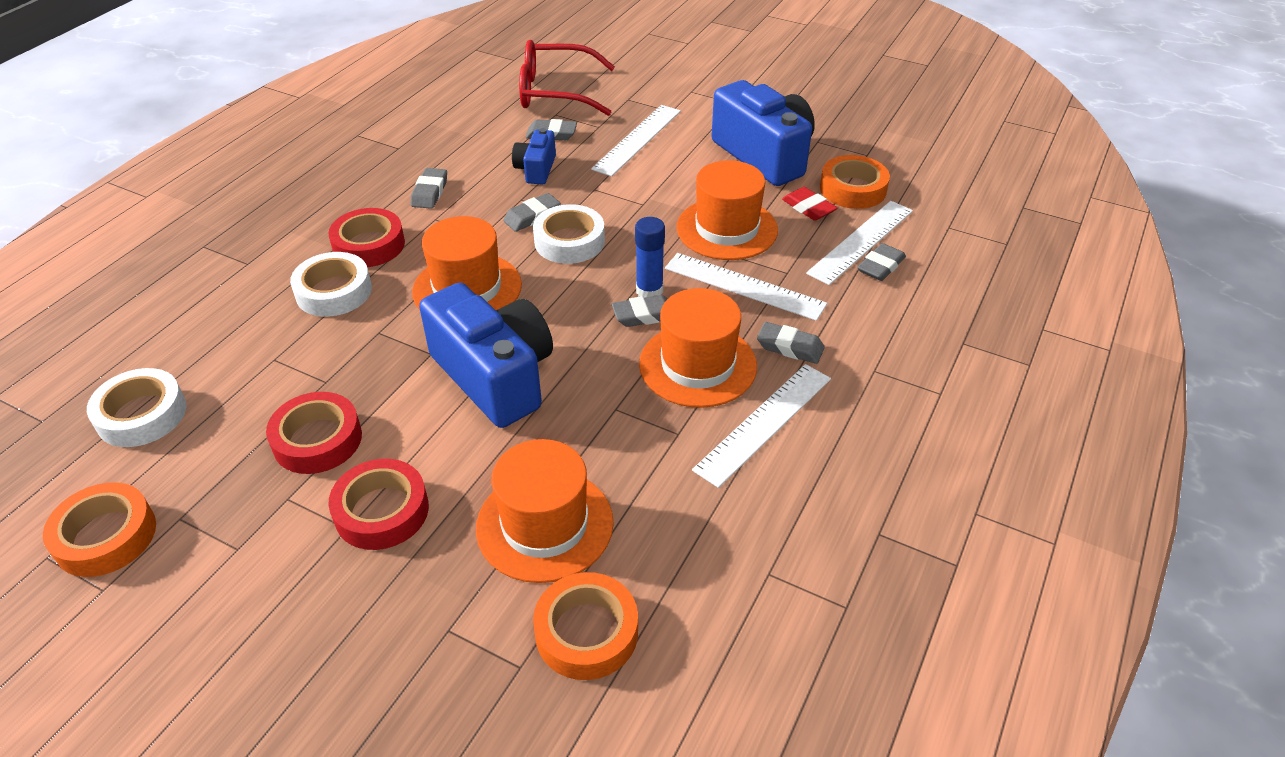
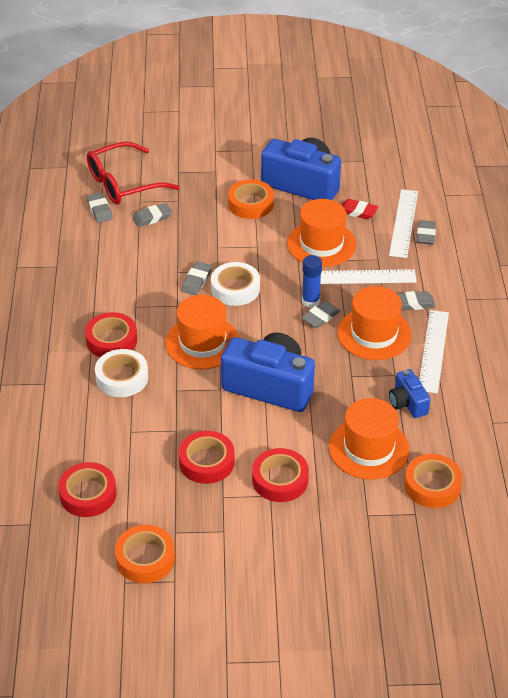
camera: 30 degrees left, 0 degrees up
(141, 415) = (88, 494): white tape -> red tape
(430, 192) = (113, 290): grey eraser -> grey eraser (99, 210)
(536, 169) = (167, 247): blue camera -> blue camera (407, 403)
(637, 139) = (213, 201): white ruler -> none
(853, 189) = (373, 189): orange tape -> orange tape (250, 204)

